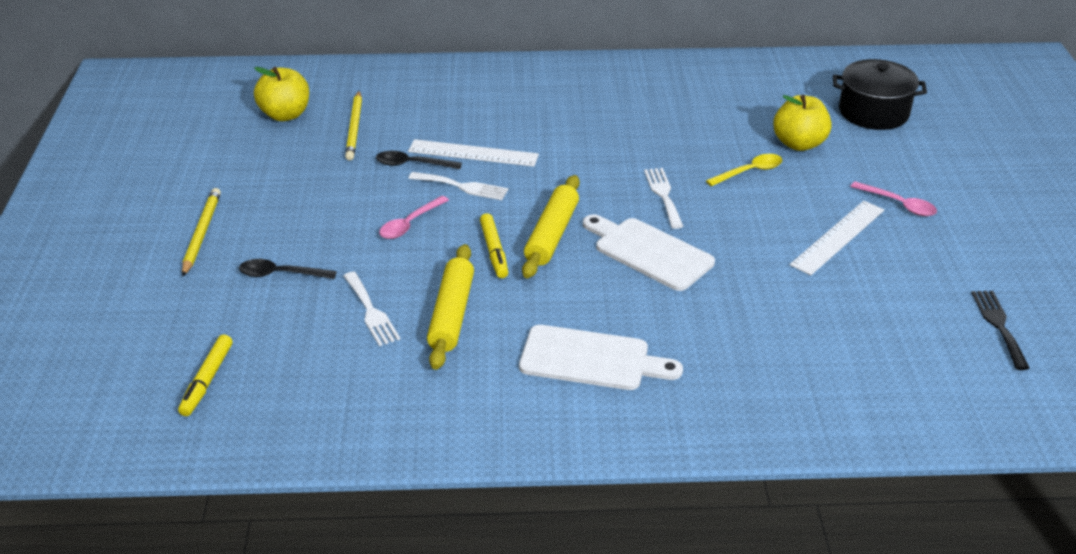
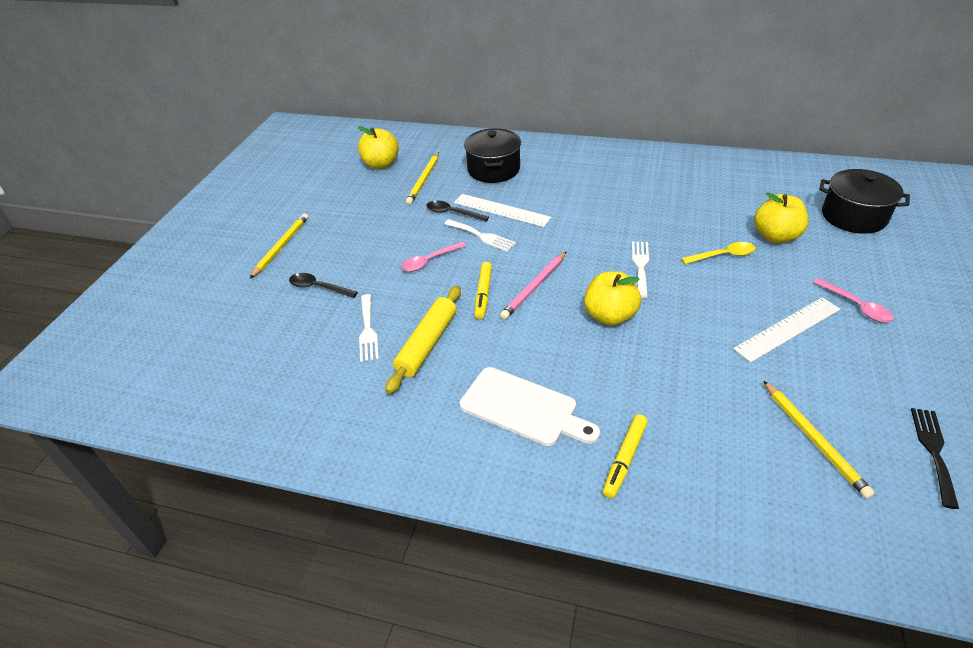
camera: 20 degrees right, 5 degrees up
(207, 380) = (224, 367): yellow marker -> yellow marker (625, 459)
(441, 105) = (493, 169): none -> black pot
(551, 235) = (535, 287): yellow rolling pin -> pink pencil
(649, 252) = (610, 316): white cutting board -> yellow apple
(891, 335) = (814, 439): none -> yellow pencil

